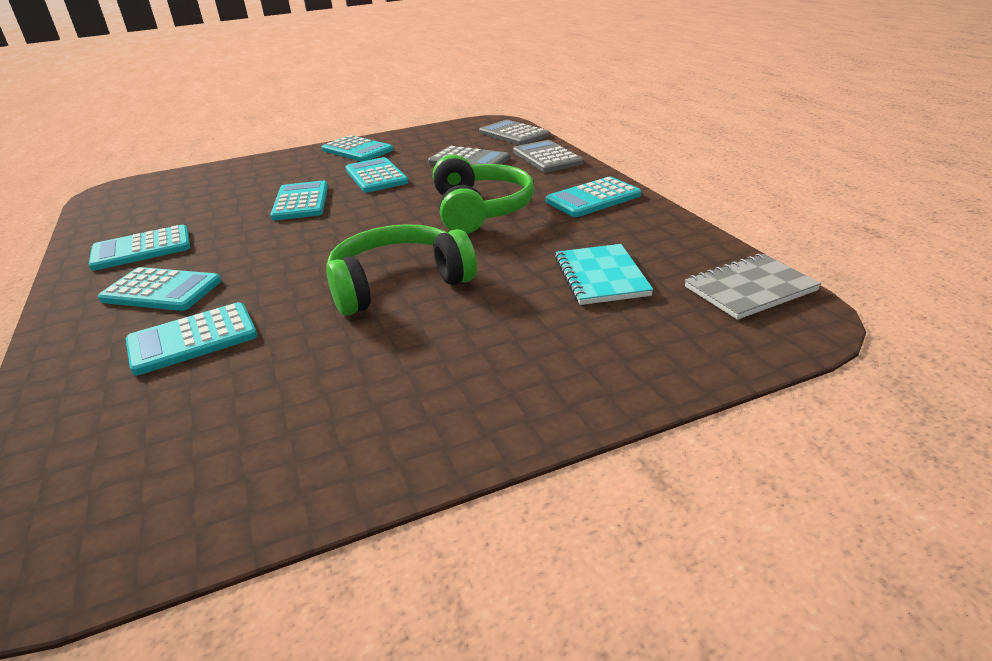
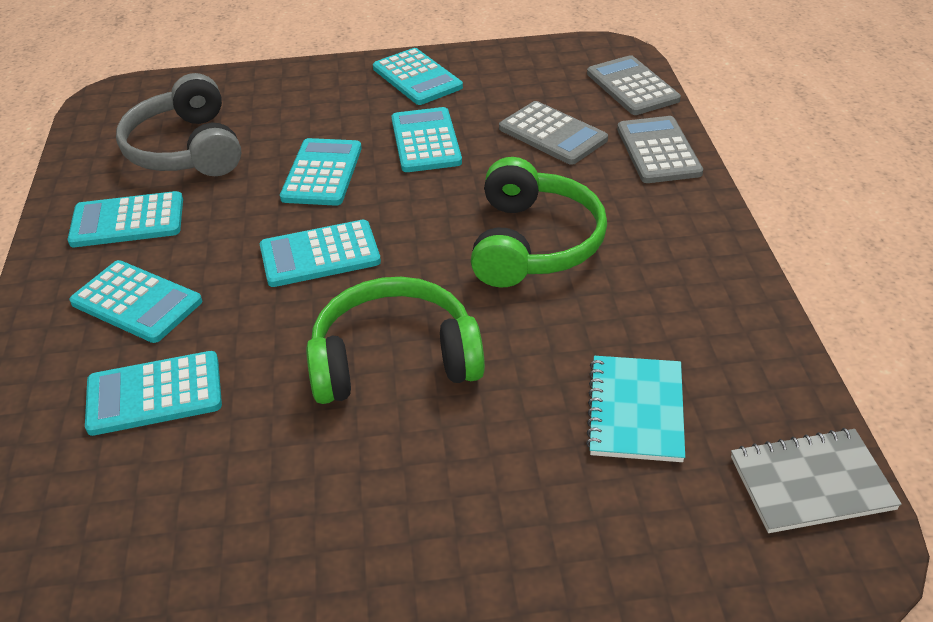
camera: 15 degrees right, 10 degrees up
(184, 206) = (187, 149): none -> grey headphones
(593, 198) = (686, 254): turquoise calculator -> turquoise calculator (320, 255)

